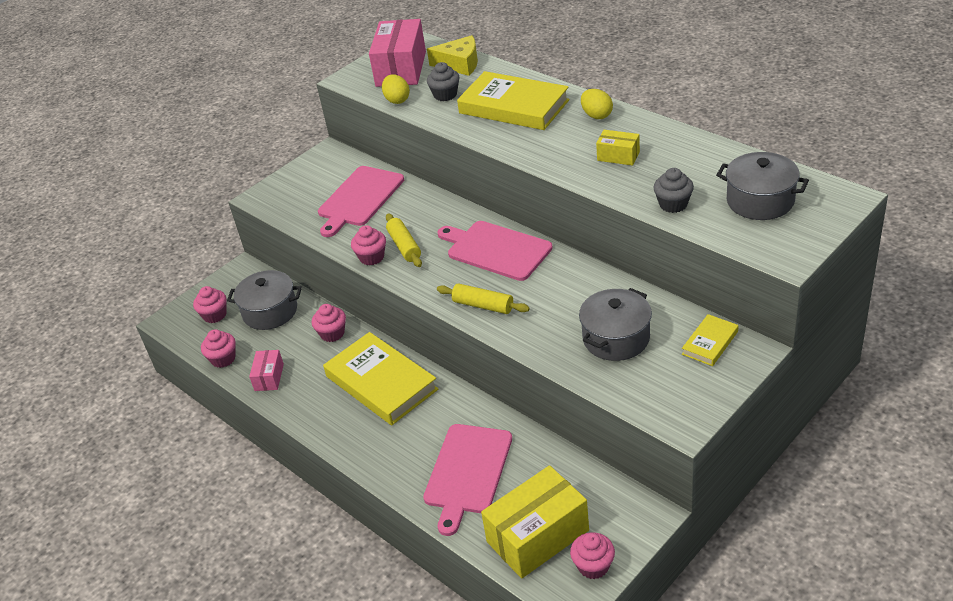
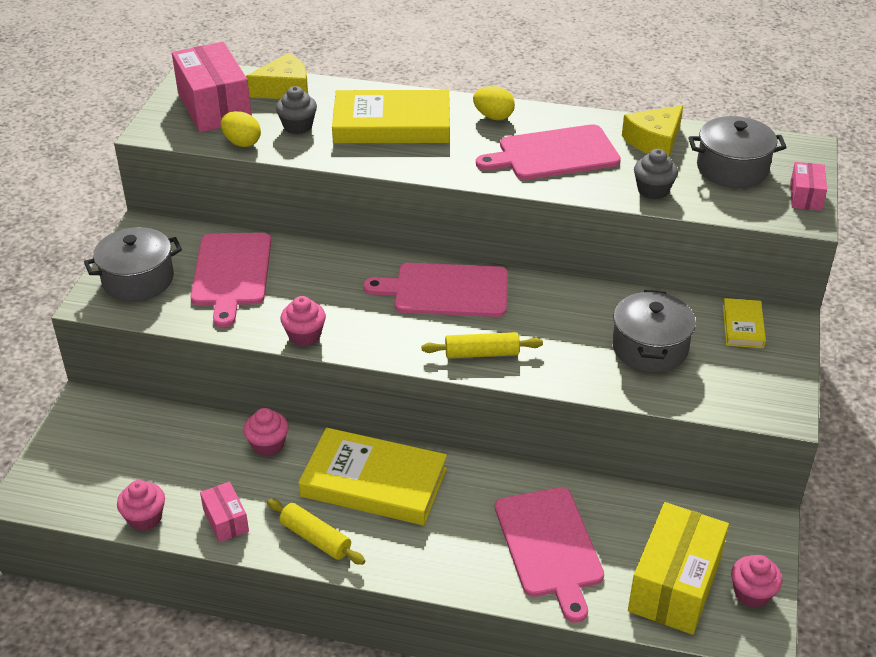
camera: 35 degrees left, 0 degrees up
(215, 315) = (89, 469): pink cupcake -> none
(270, 311) = (164, 443): grey pot -> grey pot (138, 280)
(404, 246) = (334, 313): yellow rolling pin -> yellow rolling pin (315, 538)
(618, 156) = (554, 154): yellow box -> pink cutting board
(712, 163) = (654, 141): none -> yellow cheese
(805, 240) = (805, 196): none -> pink box

